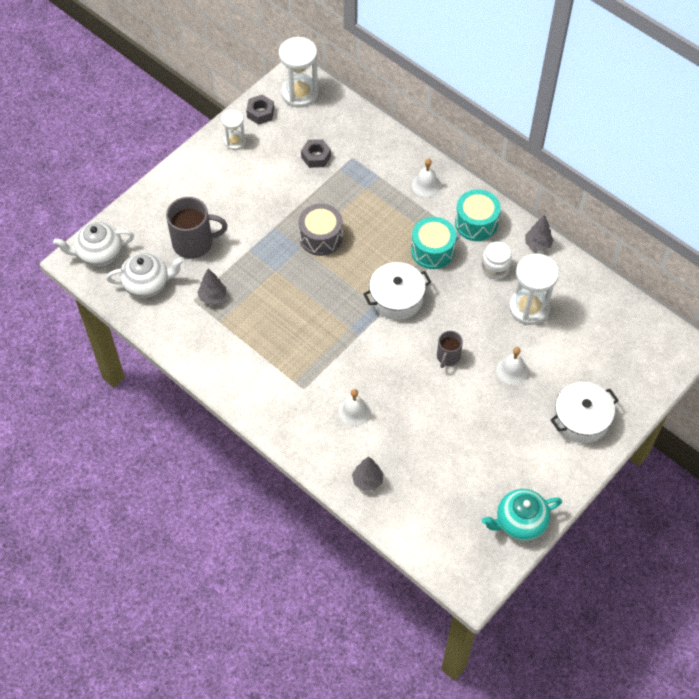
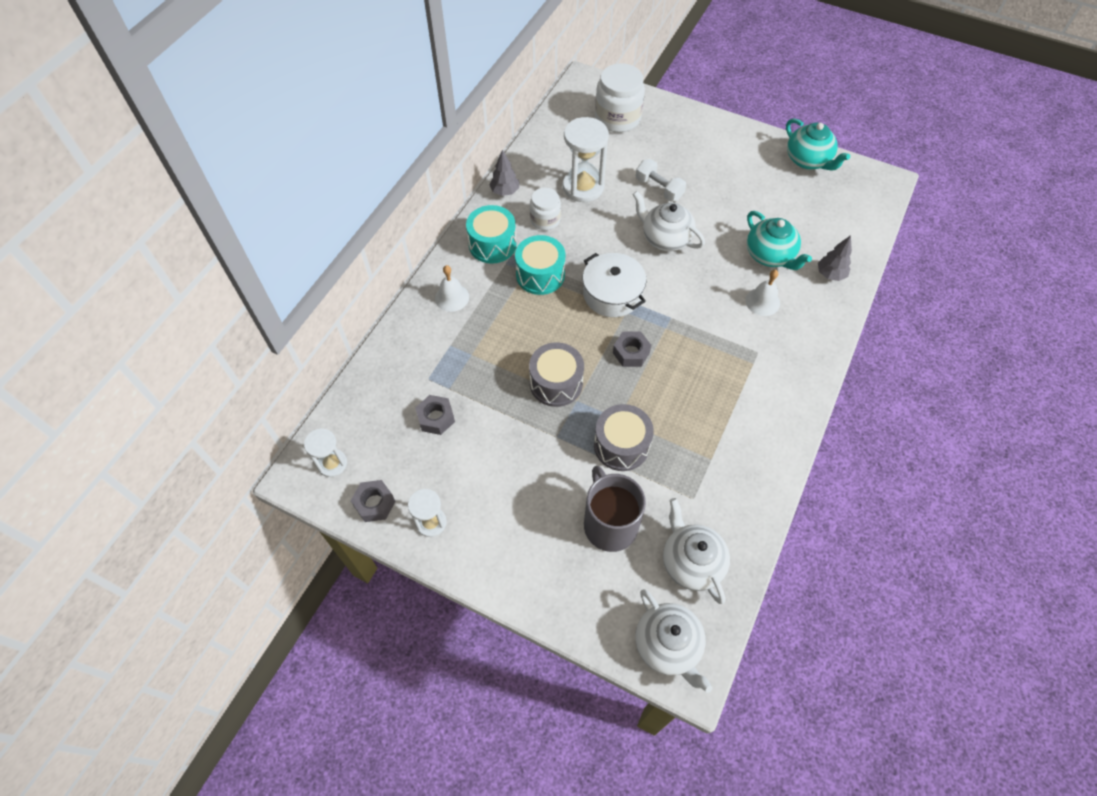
camera: 105 degrees left, 0 degrees up
(213, 297) = (681, 477): grey tree -> none
(252, 266) = (621, 445): none -> grey drum
(299, 93) = (332, 463): white hourglass -> white hourglass, size x0.58
(332, 295) = (631, 353): none -> grey nut
(404, 437) = (770, 255): none -> turquoise teapot
(448, 357) = (665, 238): grey mug -> white teapot
(512, 370) = (659, 188): white bell -> white dumbbell
(581, 419) = (687, 135): white pot -> none
(620, 362) = (617, 118): none -> white jar

